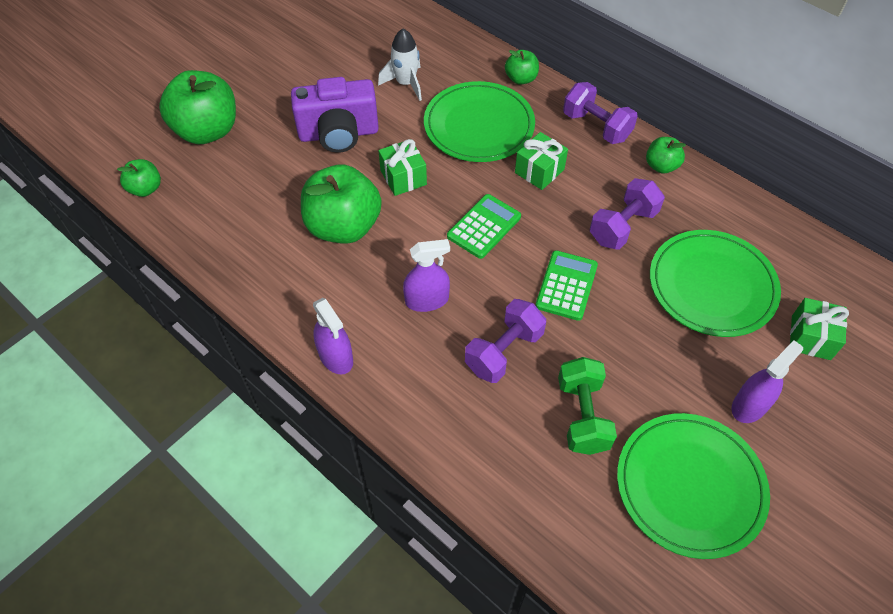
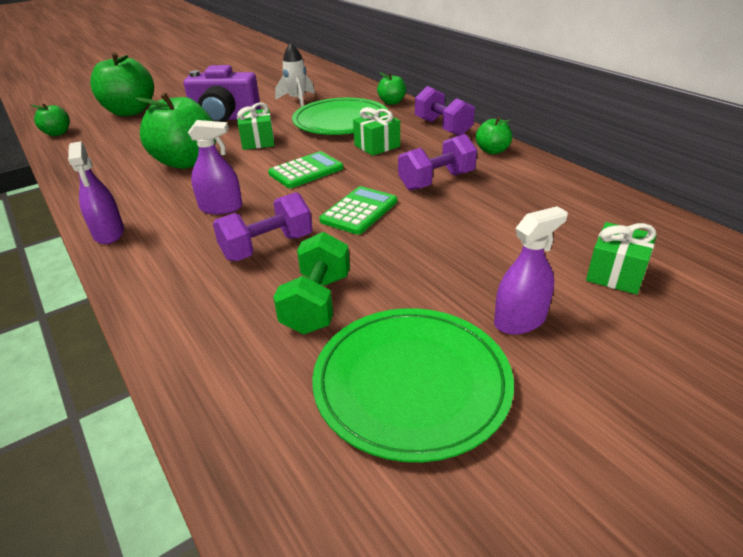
camera: 15 degrees right, 20 degrees down
(712, 286) = (511, 225): green plate -> none

